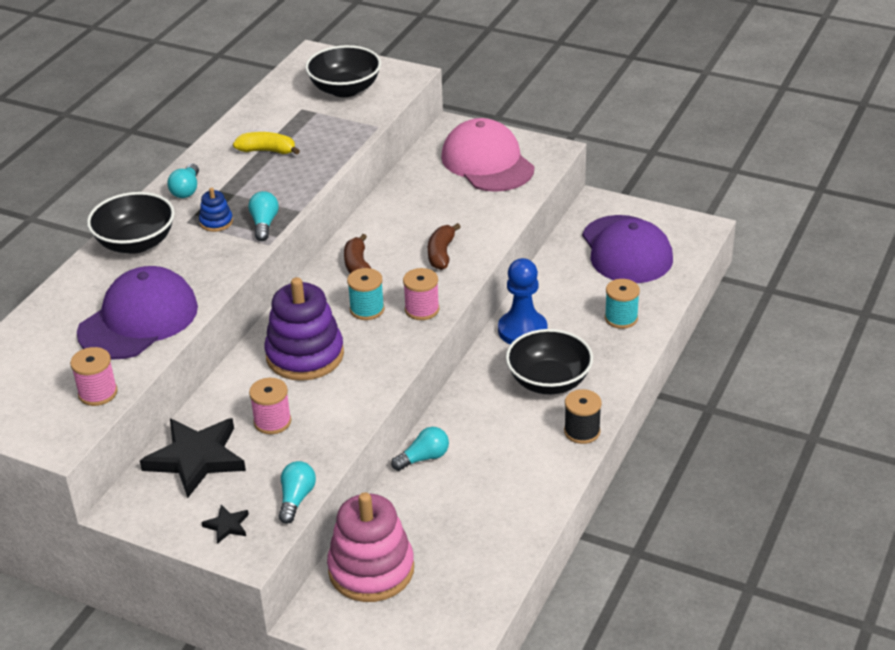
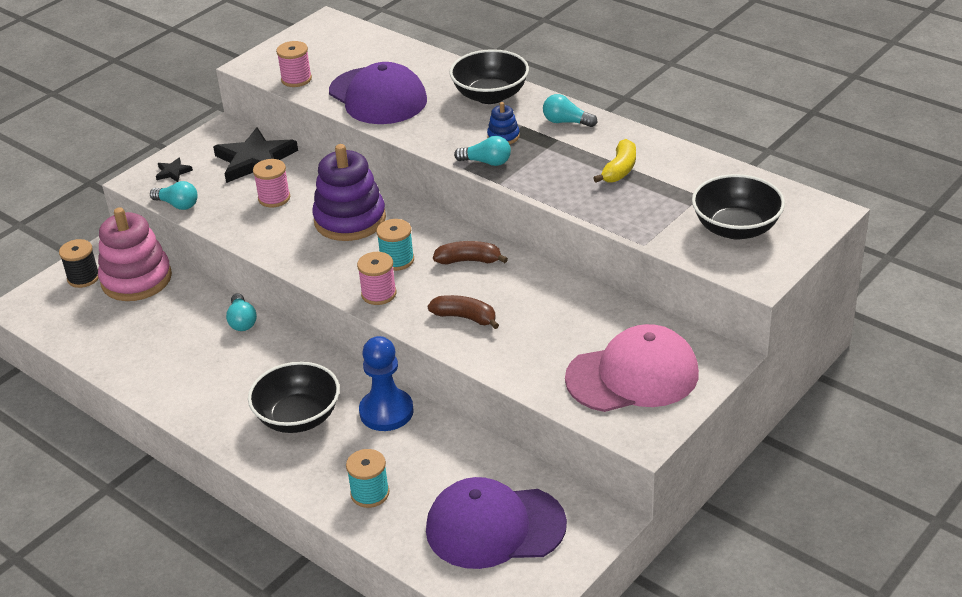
camera: 105 degrees right, 0 degrees up
(582, 431) = (214, 427): black spool -> black spool (83, 278)

